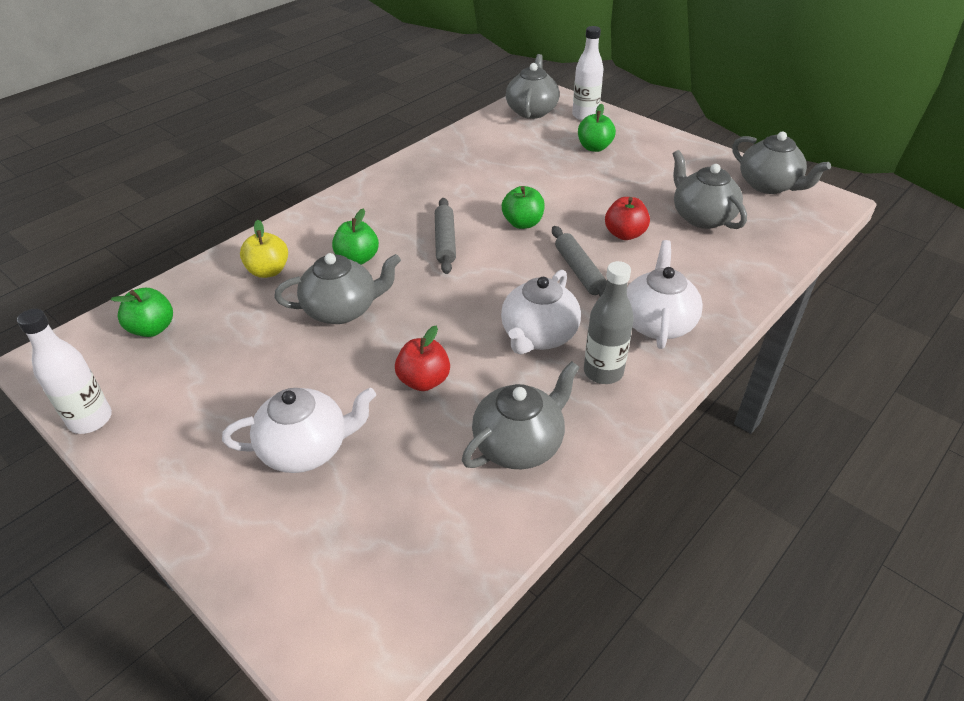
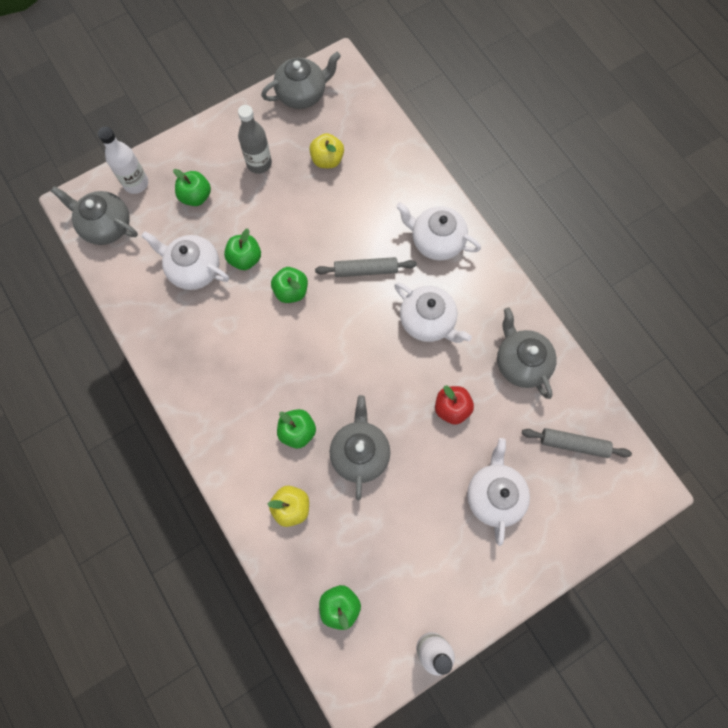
camera: 75 degrees left, 30 degrees up
(445, 241) = (296, 357): grey rolling pin -> grey rolling pin (573, 444)
(514, 161) = (194, 269): none -> white teapot
(544, 188) = (245, 258): none -> green apple
(603, 372) = (473, 292): grey bottle -> grey bottle (259, 163)
(624, 234) = (331, 222): red apple -> none
(702, 217) = (327, 160): grey teapot -> yellow apple

